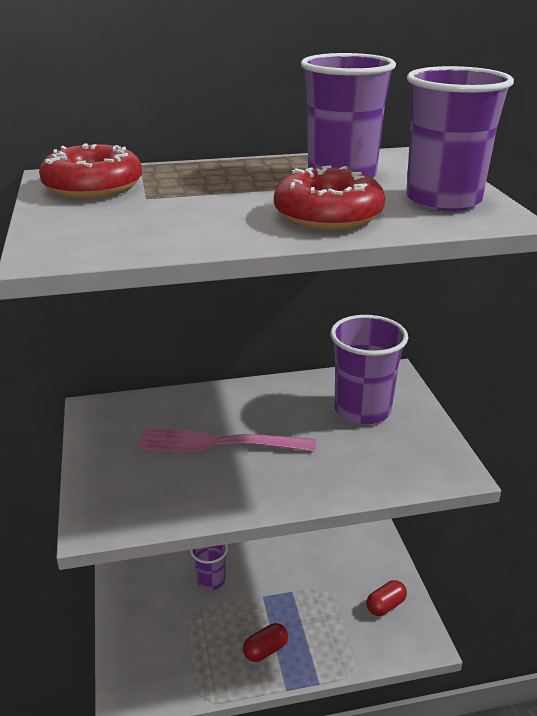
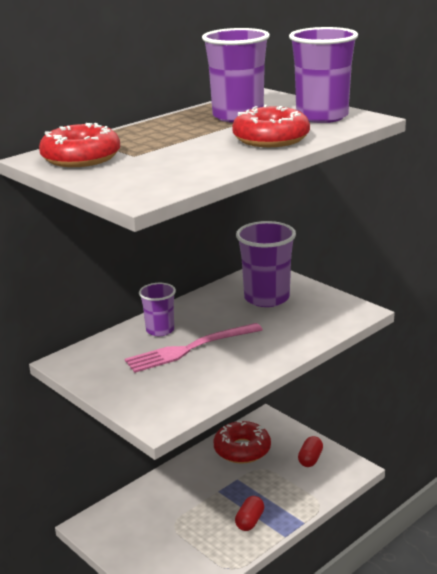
camera: 30 degrees left, 5 degrees down
(211, 580) = (168, 498): purple cup -> purple cup (160, 330)
(323, 558) = (242, 449): none -> red donut

